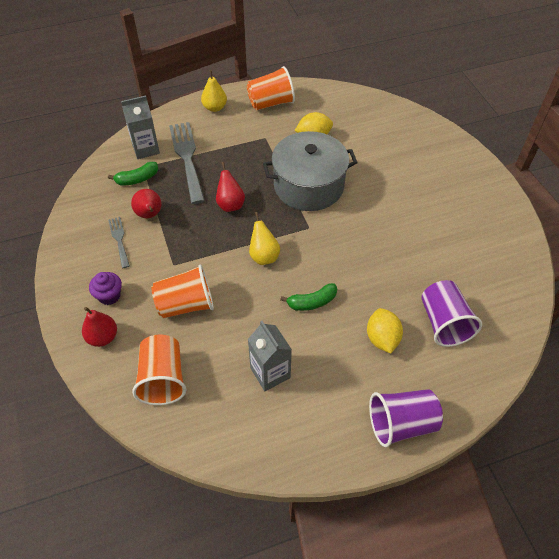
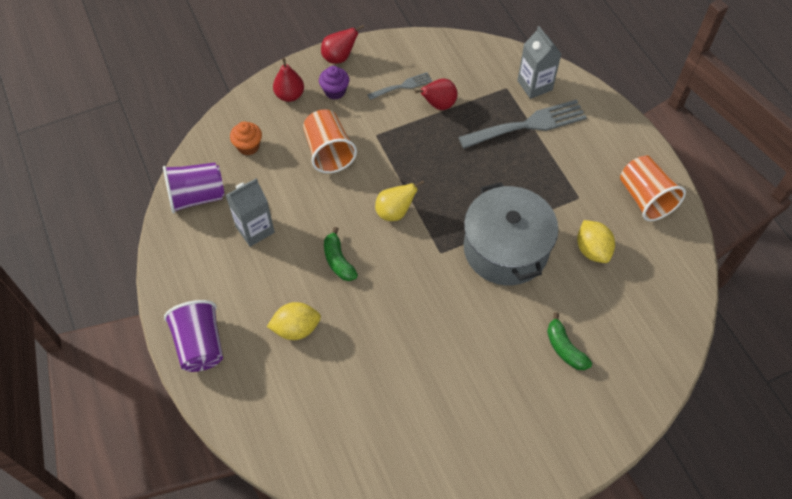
camera: 85 degrees right, 5 degrees up
(137, 179) = (487, 86): green banana -> green banana (565, 348)
(163, 378) = (248, 146): orange cup -> orange cupcake
(215, 108) = (620, 140): yellow pear -> none
(230, 204) = (463, 174): red pear -> red pear (339, 57)
(444, 323) = (318, 392): purple cup -> purple cup (197, 197)

